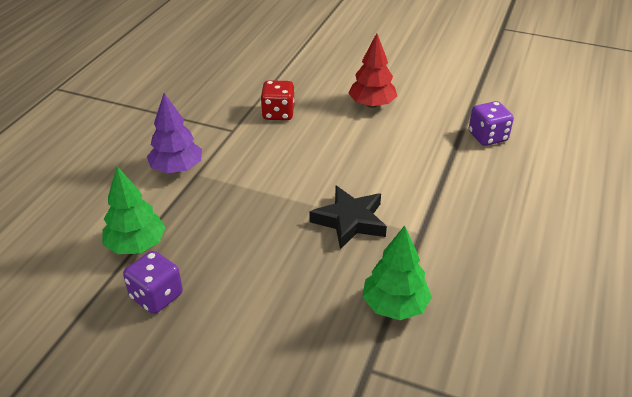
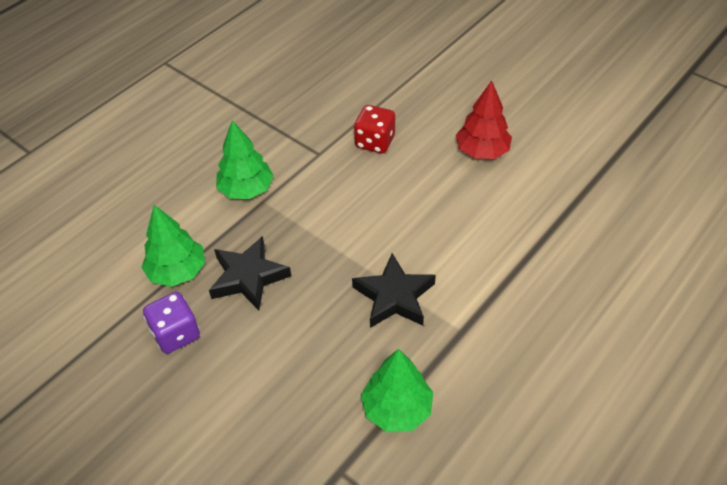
camera: 20 degrees right, 10 degrees up
(177, 168) = (246, 190): purple tree -> green tree
(209, 235) = (248, 277): none -> black star
(487, 137) = (595, 224): purple dice -> none

